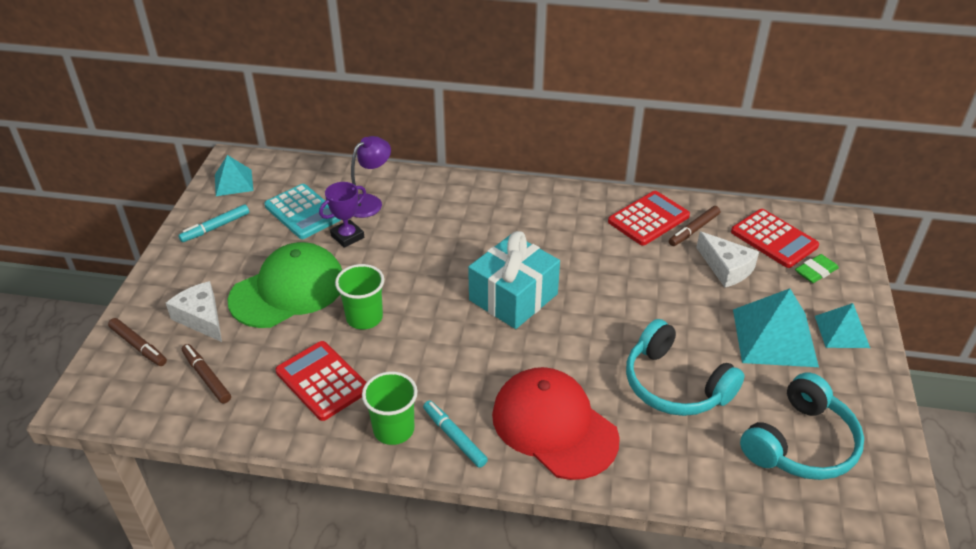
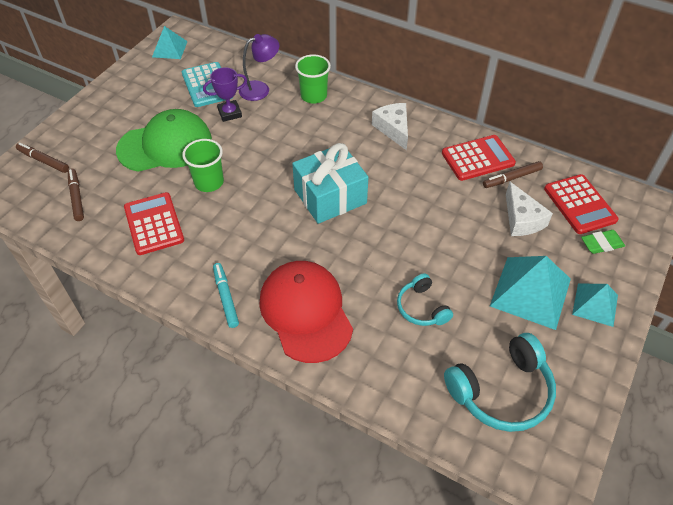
camera: 20 degrees right, 10 degrees up
(138, 346) = (43, 161): brown marker -> brown marker turned 150 degrees clockwise
(201, 318) = (95, 151): white cheese -> white cheese (393, 129)
(215, 227) = (139, 82): turquoise marker -> none
(393, 429) = (185, 277): green cup -> green cup (313, 96)
(675, 384) = (422, 307): turquoise headphones -> turquoise headphones, size x0.58

